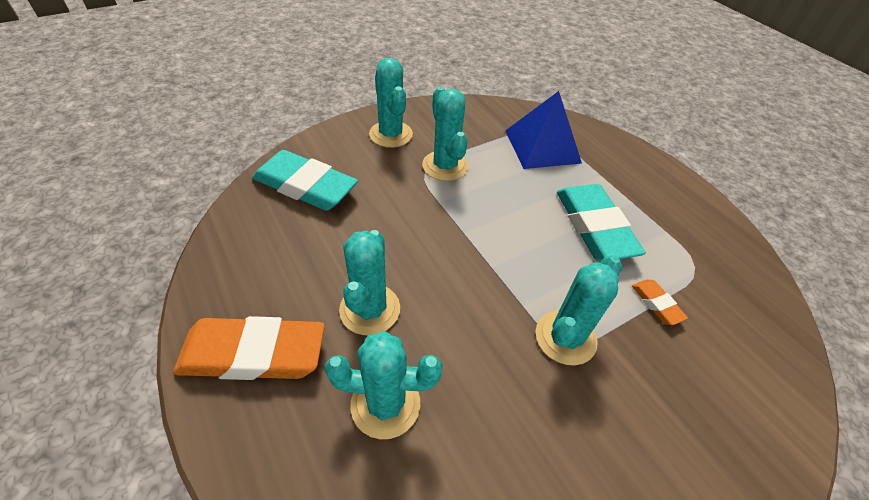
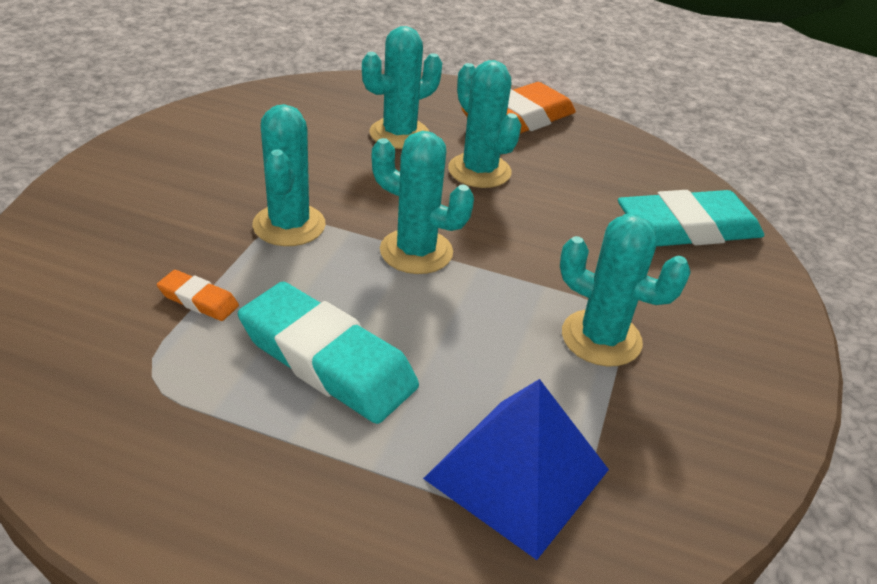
camera: 140 degrees right, 10 degrees down
(391, 134) = (728, 345): turquoise cactus -> turquoise cactus (416, 251)

